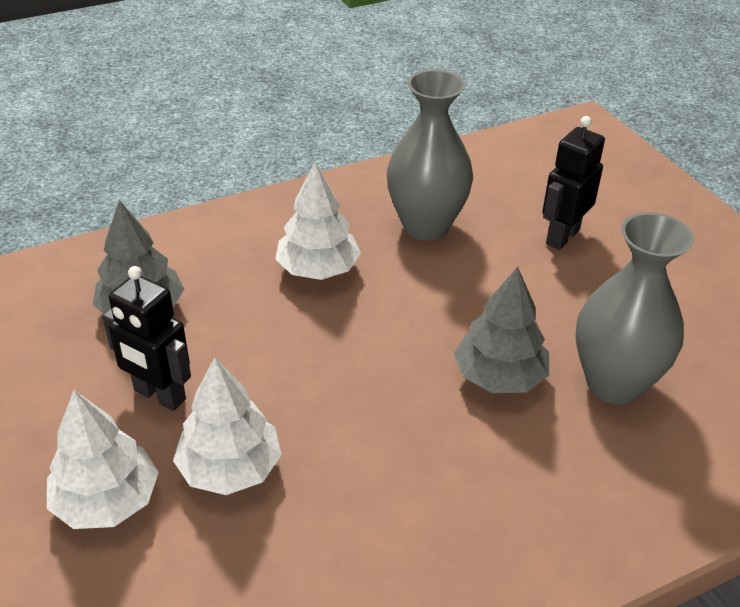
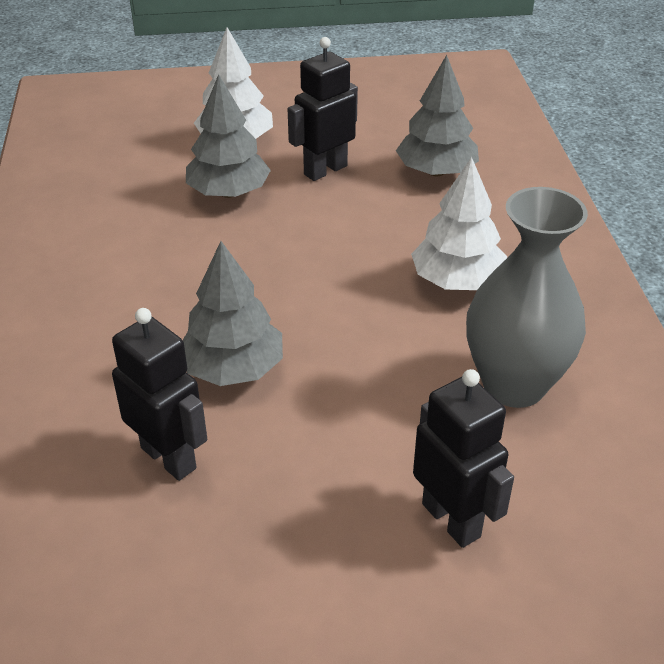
camera: 110 degrees right, 0 degrees up
(230, 468) = (228, 192): white tree -> grey tree
(614, 383) = (169, 457): grey vase -> black robot

